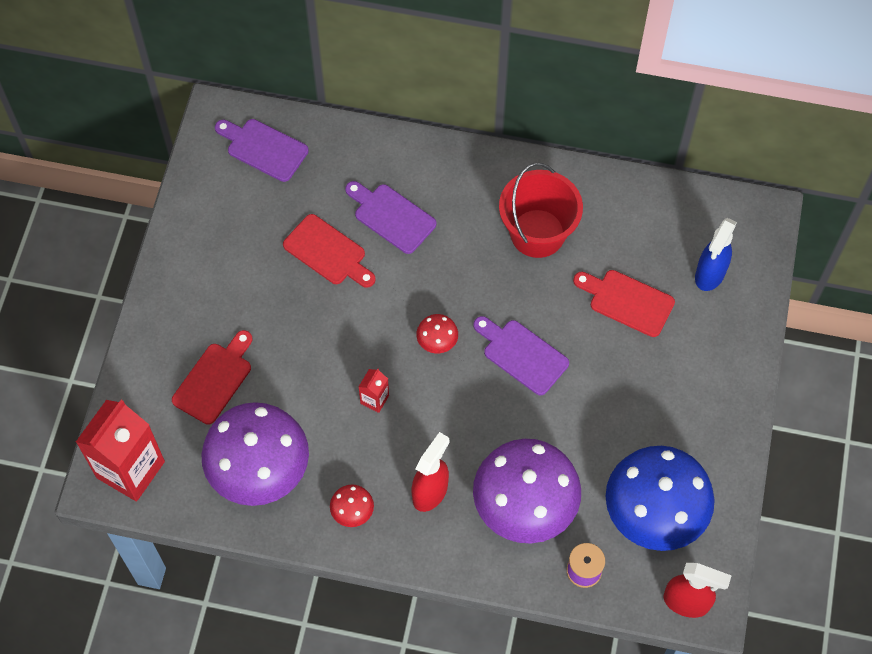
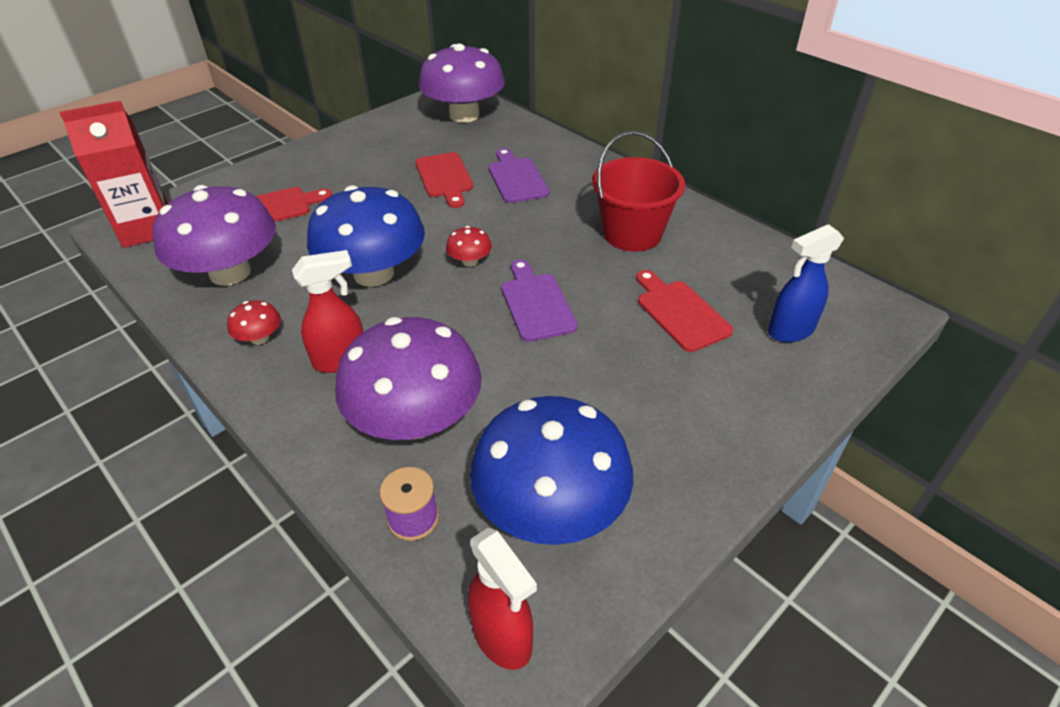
camera: 35 degrees right, 20 degrees down
(263, 148) = (464, 115): purple cutting board -> purple mushroom
(374, 399) = (374, 273): red carton -> blue mushroom

